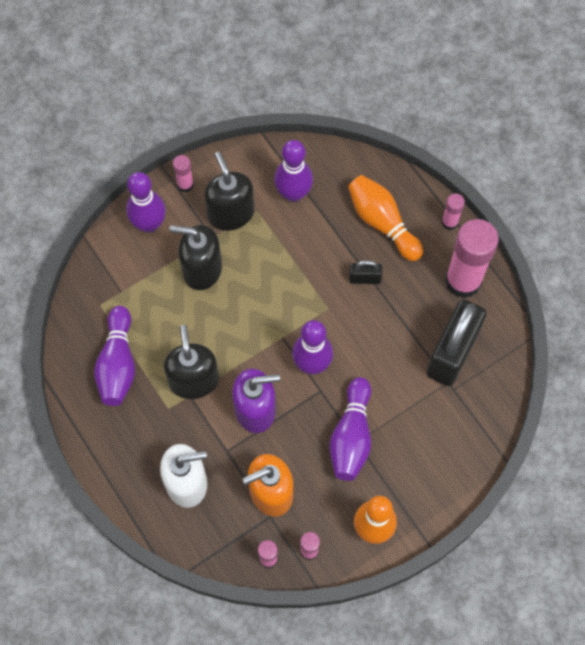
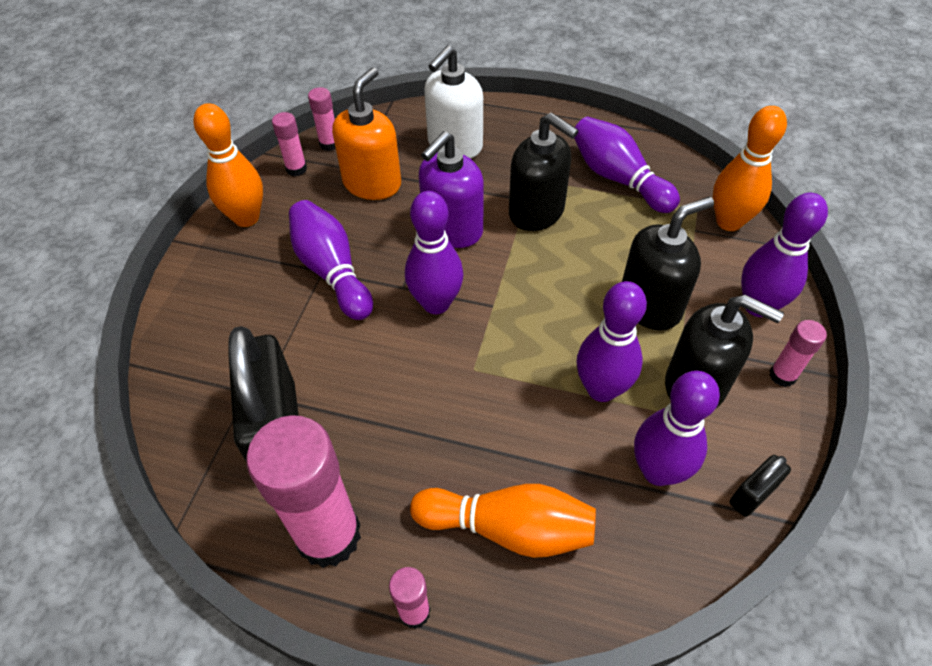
camera: 140 degrees right, 15 degrees down
(96, 281) = (729, 222): none -> orange bowling pin
(277, 247) = (601, 389): none -> purple bowling pin
(365, 278) = (463, 435): black padlock -> black padlock (752, 494)

